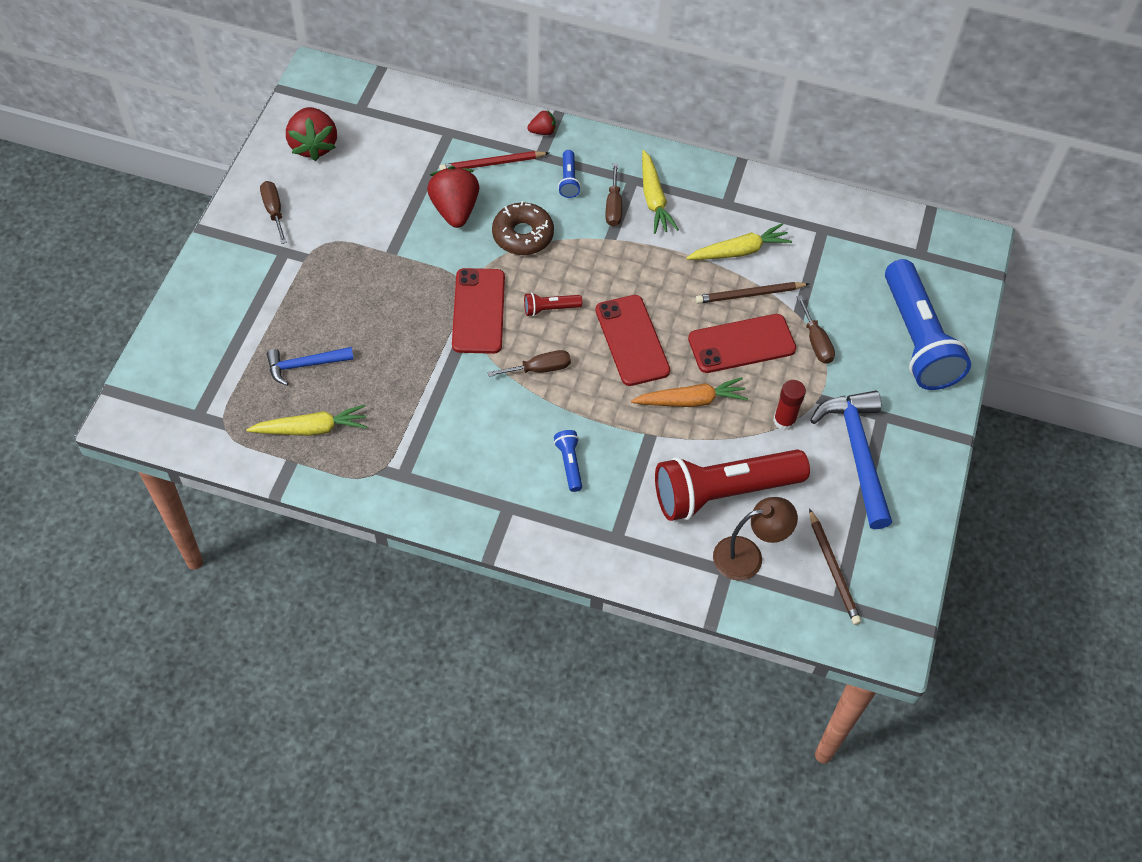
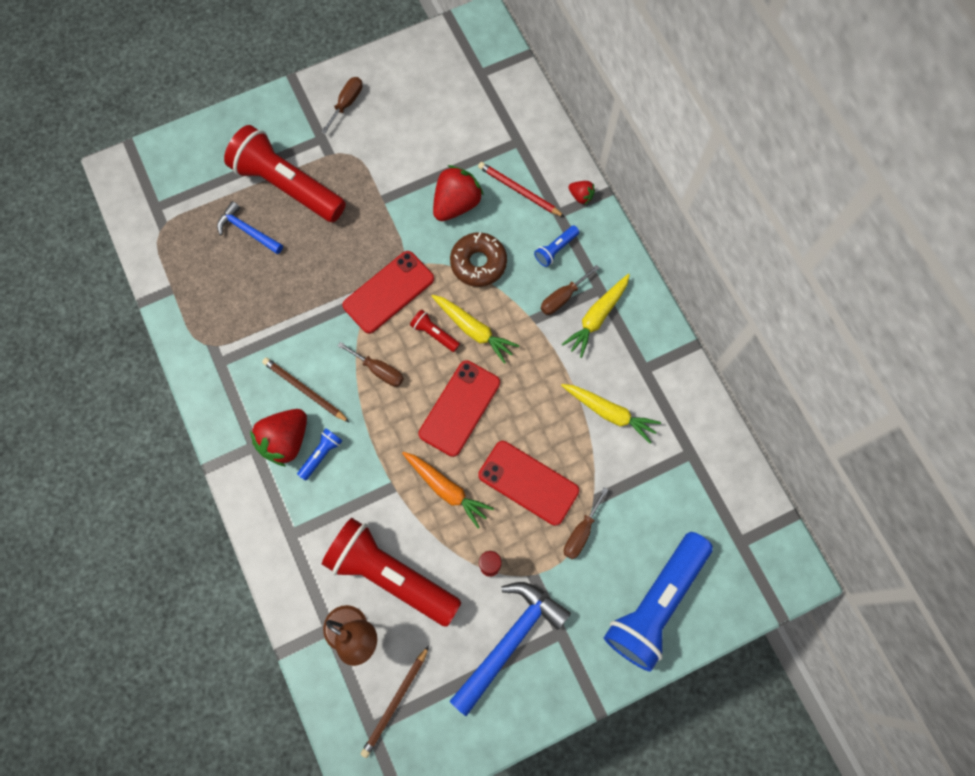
camera: 50 degrees right, 15 degrees up
(298, 306) = (287, 185): none -> red flashlight
(312, 428) = (205, 278): yellow carrot -> yellow carrot (474, 330)
(313, 146) = (421, 76): red strawberry -> red strawberry (285, 440)
(749, 295) = (577, 452): brown pencil -> brown pencil (304, 390)

